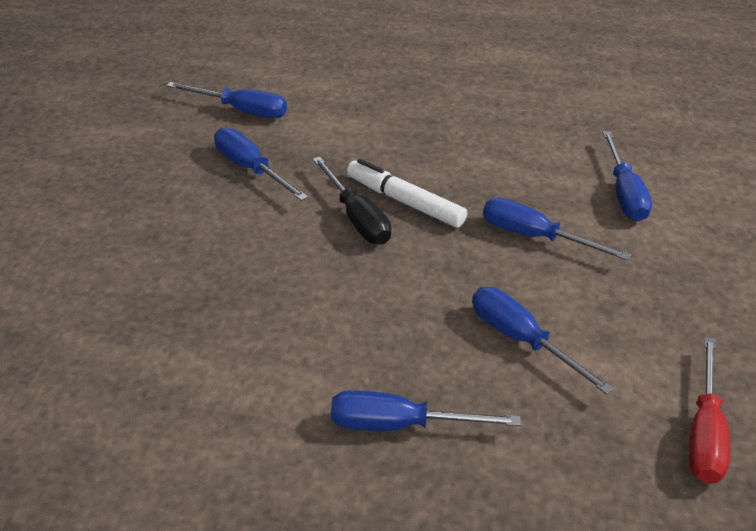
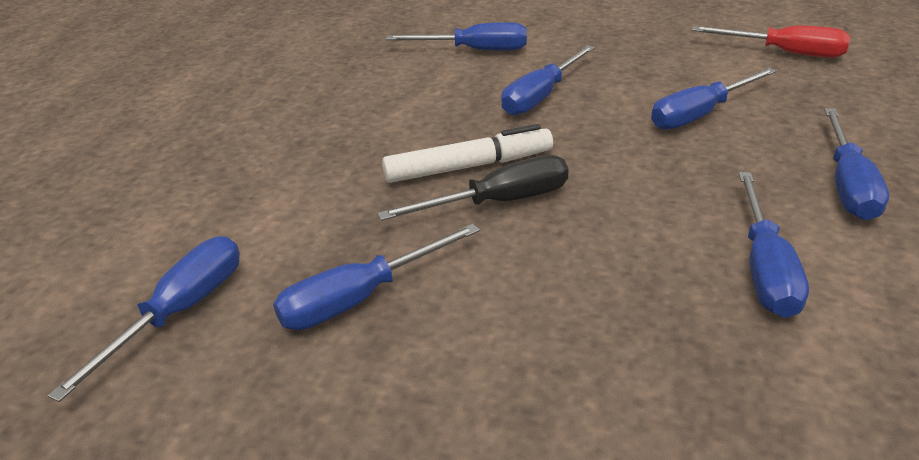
camera: 80 degrees left, 5 degrees down
(276, 349) = (764, 268): none -> blue screwdriver
(405, 201) = (469, 167): white marker -> white marker turned 150 degrees counterclockwise

